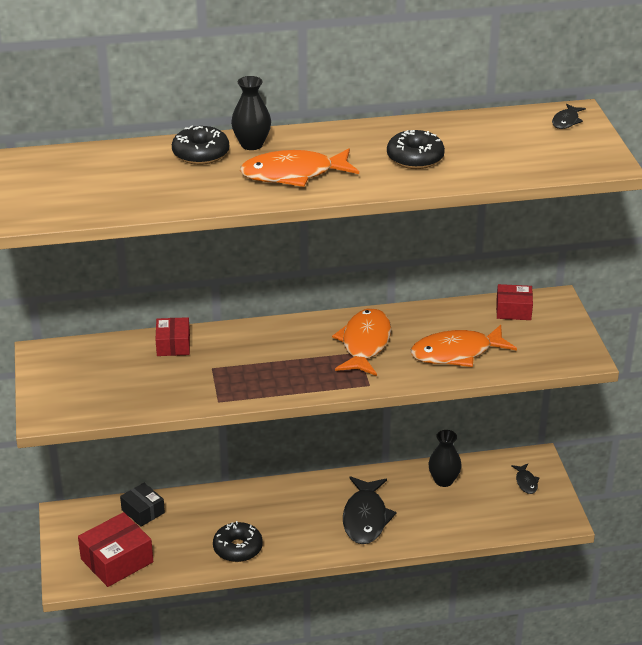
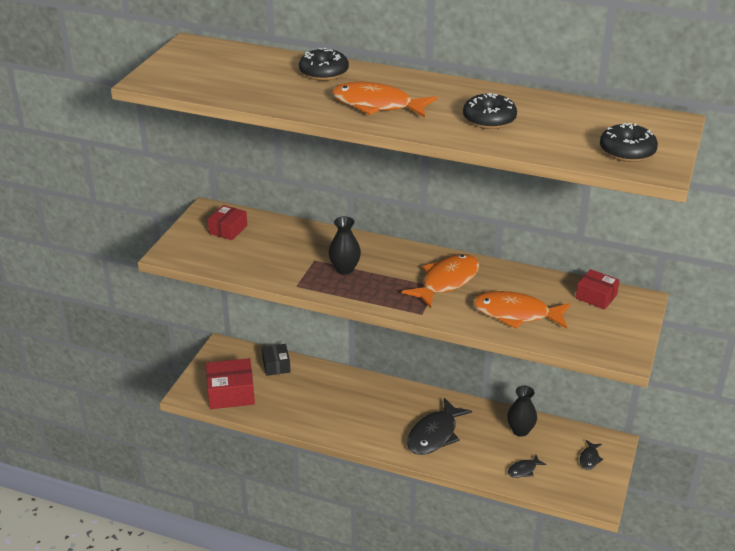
camera: 30 degrees right, 0 degrees up
(173, 345) = (302, 234): red box -> red box (228, 229)
(238, 548) = (321, 419): black donut -> black donut (627, 151)
(252, 144) = (369, 76): black vase -> black vase (344, 269)
(566, 121) = (657, 126): black fish -> black fish (523, 470)

